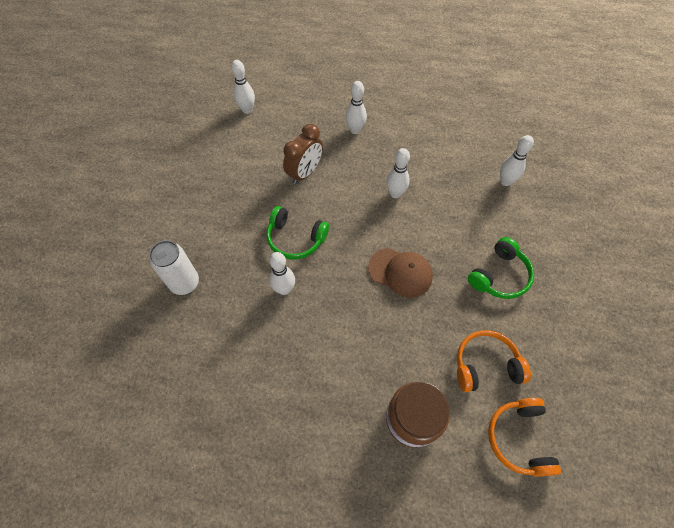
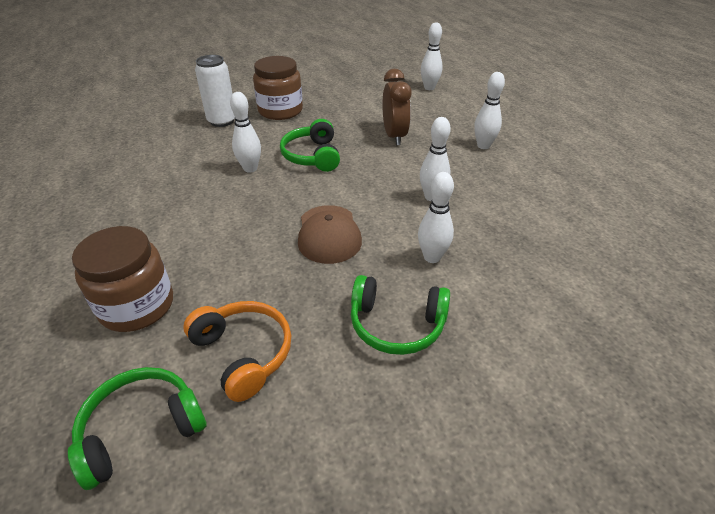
camera: 60 degrees right, 20 degrees down
(202, 230) = (280, 111): none -> brown jar
(305, 173) = (394, 136): brown clock -> brown clock turned 105 degrees counterclockwise
(505, 181) = (560, 283): white bowling pin -> white bowling pin (432, 257)
(519, 438) = (141, 430): orange headphones -> green headphones

